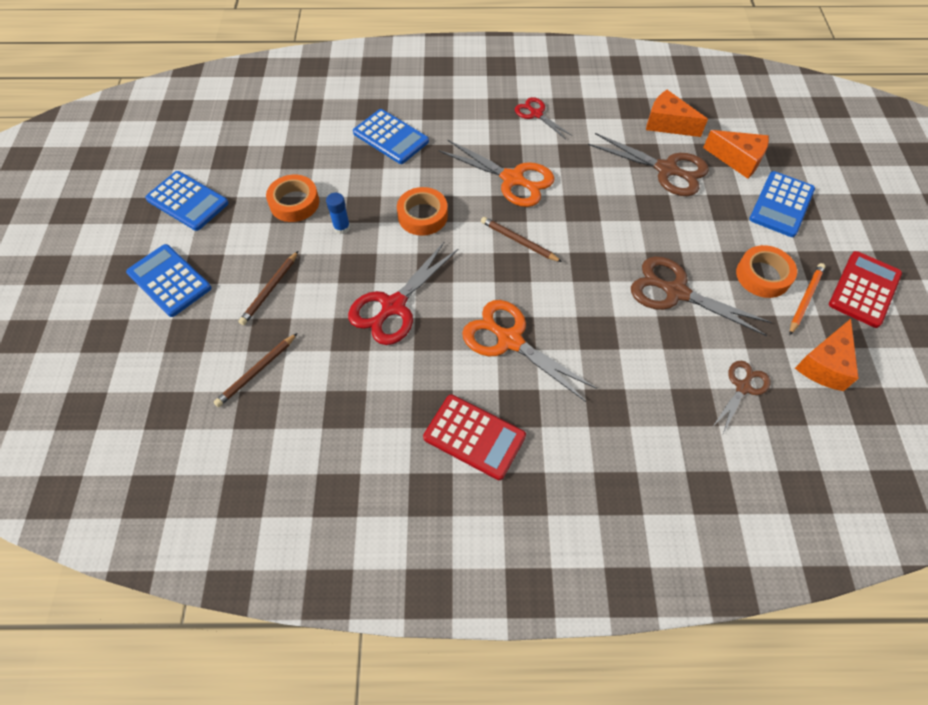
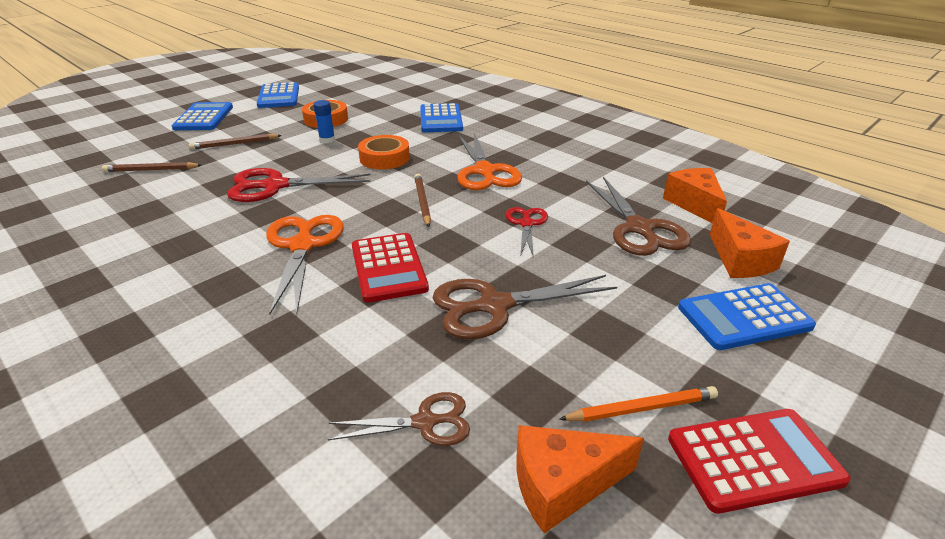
camera: 45 degrees right, 25 degrees down
(474, 437) = (166, 278): red calculator -> red calculator (388, 267)
(536, 114) = (572, 151): red scissors -> red scissors (526, 224)
(676, 292) = (494, 306): brown scissors -> brown scissors turned 90 degrees counterclockwise
(763, 276) = (618, 354): orange tape -> none

